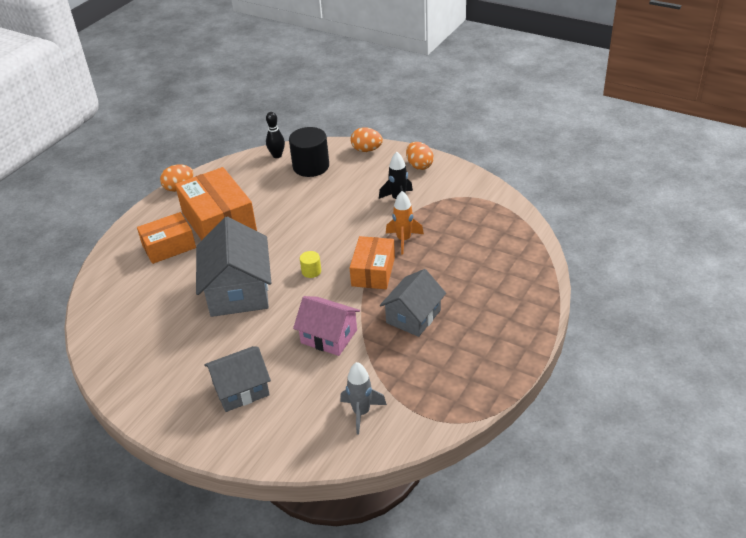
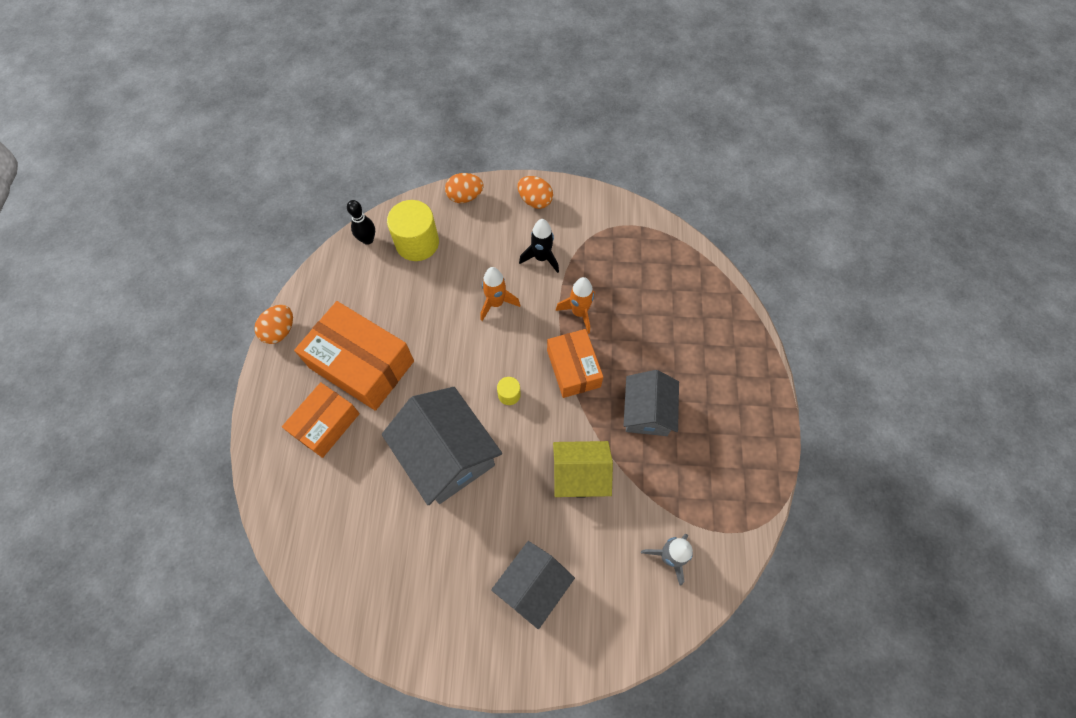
camera: 30 degrees left, 25 degrees up
(311, 166) = (417, 243): black cylinder -> yellow cylinder
(329, 336) = (580, 475): pink house -> yellow house
(343, 216) = (496, 303): none -> orange rocket

